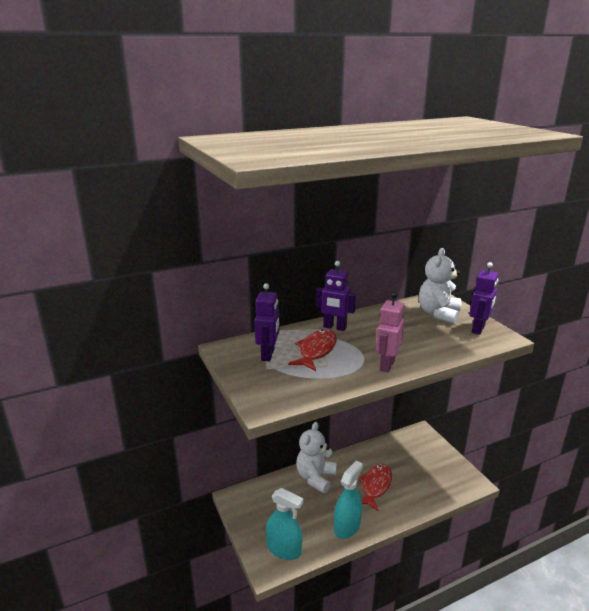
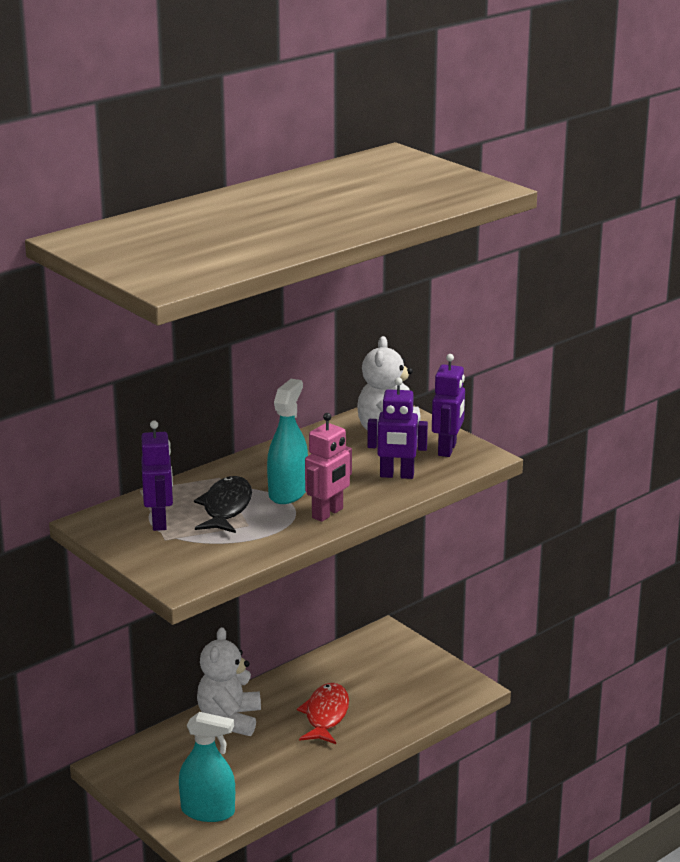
camera: 15 degrees left, 0 degrees up
(316, 351) = (226, 508): red fish -> black fish
(334, 327) = (242, 473): purple robot -> purple robot (396, 475)
(347, 527) = (293, 771): turquoise spray bottle -> turquoise spray bottle (288, 492)
(386, 365) = (328, 513): pink robot -> pink robot turned 150 degrees counterclockwise

